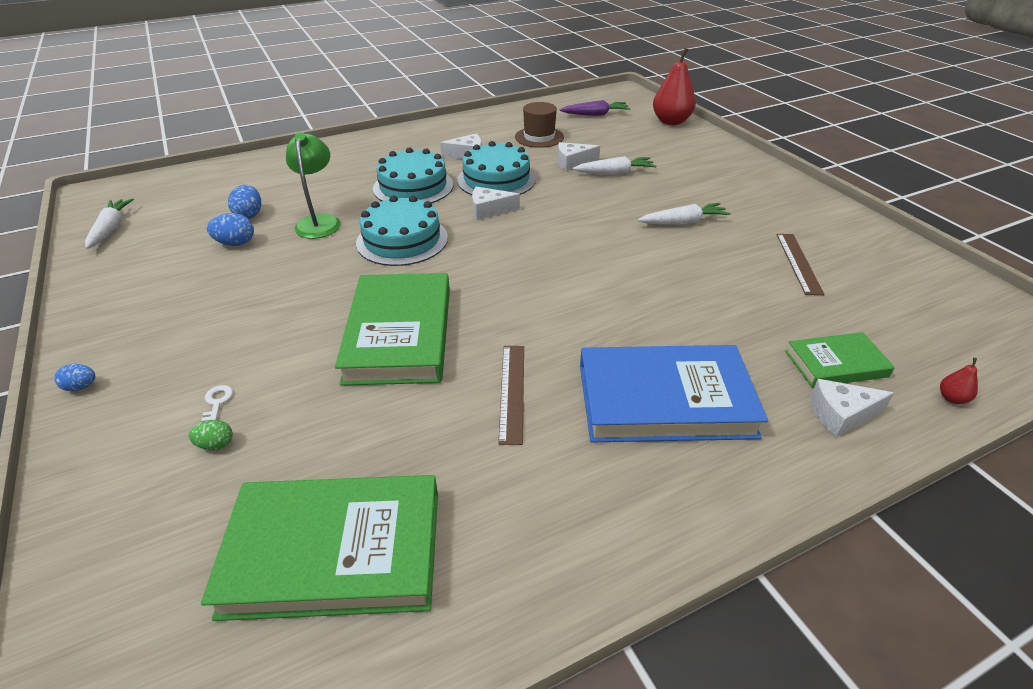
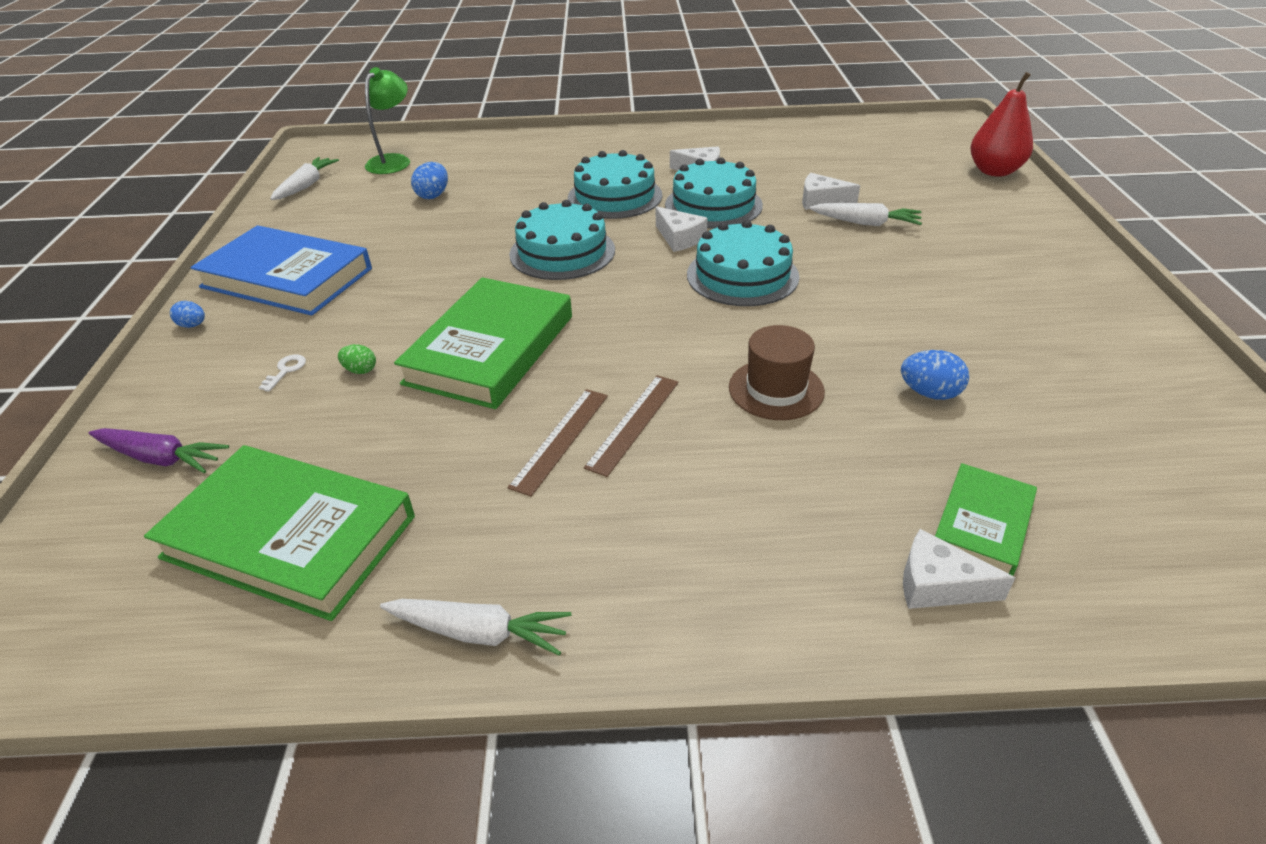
camera: 25 degrees right, 0 degrees up
(216, 444) = (260, 408): green egg -> green egg (360, 370)
(236, 243) = (402, 222): blue egg -> blue egg (929, 393)
(319, 221) = (494, 215): green lamp -> green lamp (393, 161)
(489, 210) = (679, 238): white cheese -> white cheese turned 150 degrees counterclockwise
(539, 137) = (802, 164): brown hat -> brown hat (776, 389)
(557, 229) = (742, 275): none -> turquoise cake
(595, 114) = (896, 147): purple carrot -> purple carrot (161, 458)
(664, 400) = (722, 499): blue book -> blue book (287, 278)
(683, 222) = (910, 300): white carrot -> white carrot (479, 632)
(798, 263) = (1033, 386): brown ruler -> brown ruler (633, 423)
(836, 364) = (982, 524): green book -> green book turned 75 degrees counterclockwise
(952, 398) = (1124, 617): red pear -> none

